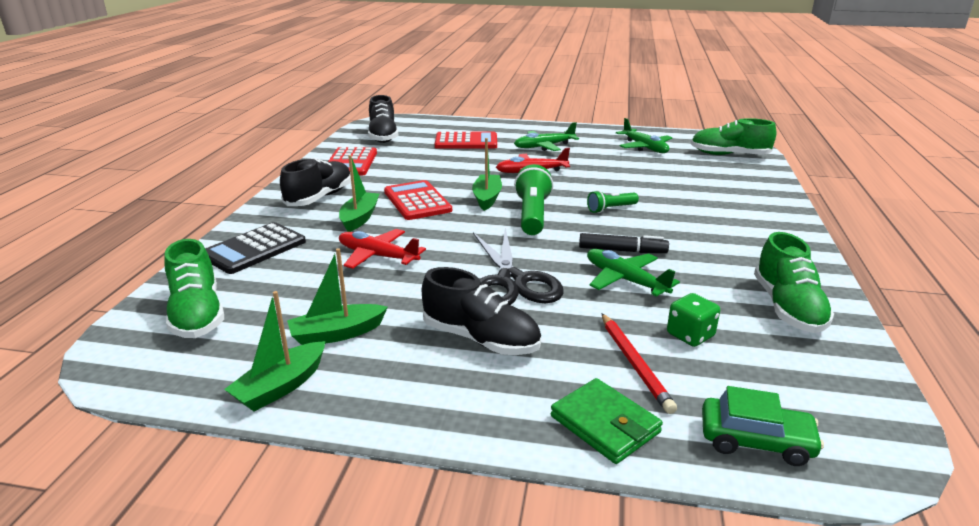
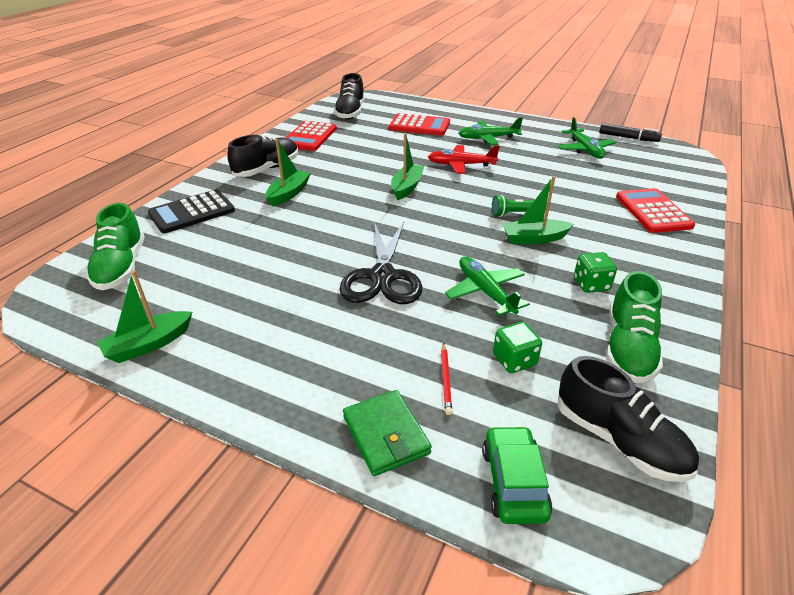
camera: 15 degrees right, 10 degrees up
(337, 334) = (214, 303): green boat -> green boat (534, 238)
(378, 256) = (284, 234): red plane -> none
(417, 201) = (345, 183): red calculator -> red calculator (653, 211)
(481, 339) = (326, 330): black shoe -> black shoe (619, 440)
(532, 215) = (438, 210): green flashlight -> none
(622, 251) = (500, 260): black marker -> black marker (628, 138)
(634, 364) = (446, 380): red pencil -> red pencil, size x0.63
(721, 260) = (591, 284): none -> green dice
(729, 155) = (667, 167): green shoe -> none
(756, 441) = (514, 482): green car -> green car turned 120 degrees counterclockwise

